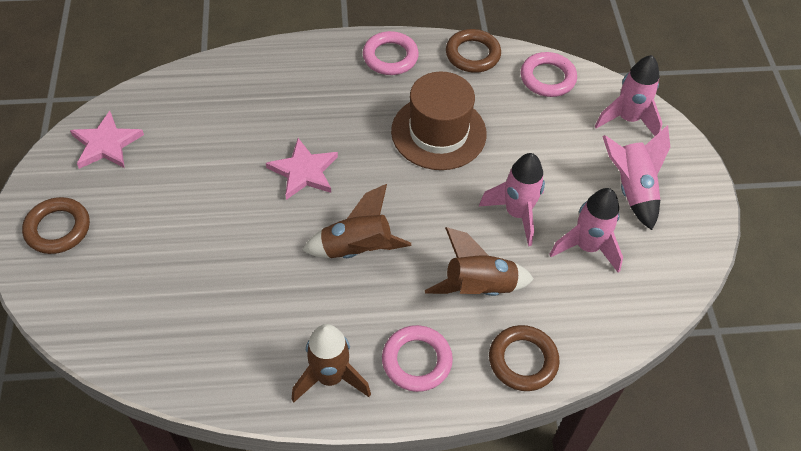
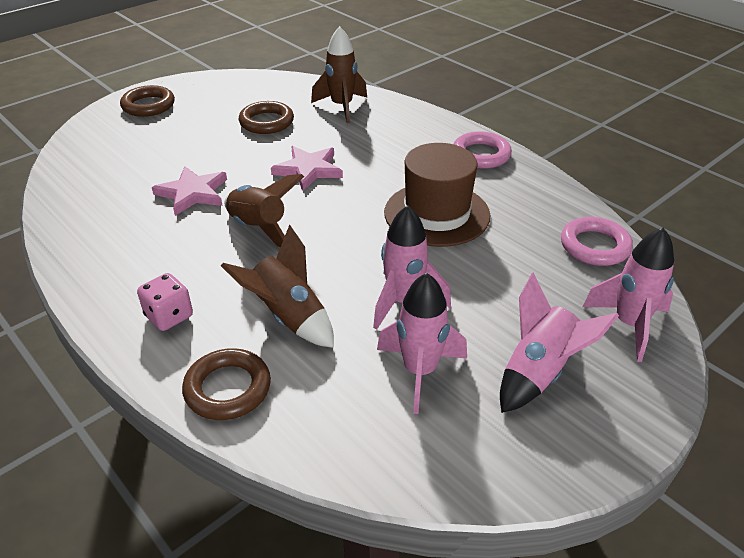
camera: 55 degrees right, 15 degrees down
(106, 144) = (238, 89): pink star -> pink star (193, 193)
(330, 377) = (112, 275): brown rocket -> brown rocket (342, 107)
(416, 361) = (169, 316): pink ring -> pink dice
(472, 54) = (551, 192): brown ring -> brown ring (266, 122)

